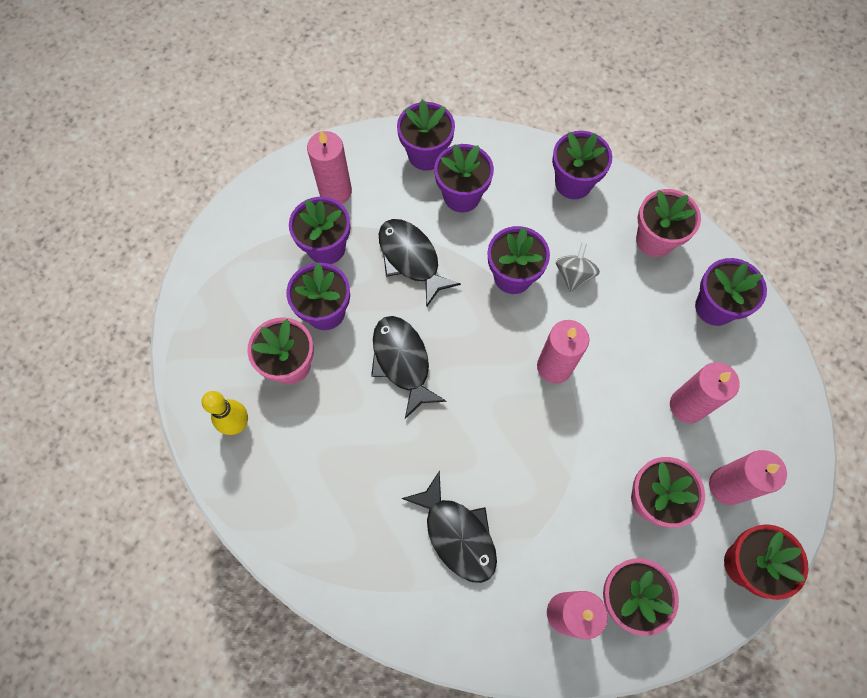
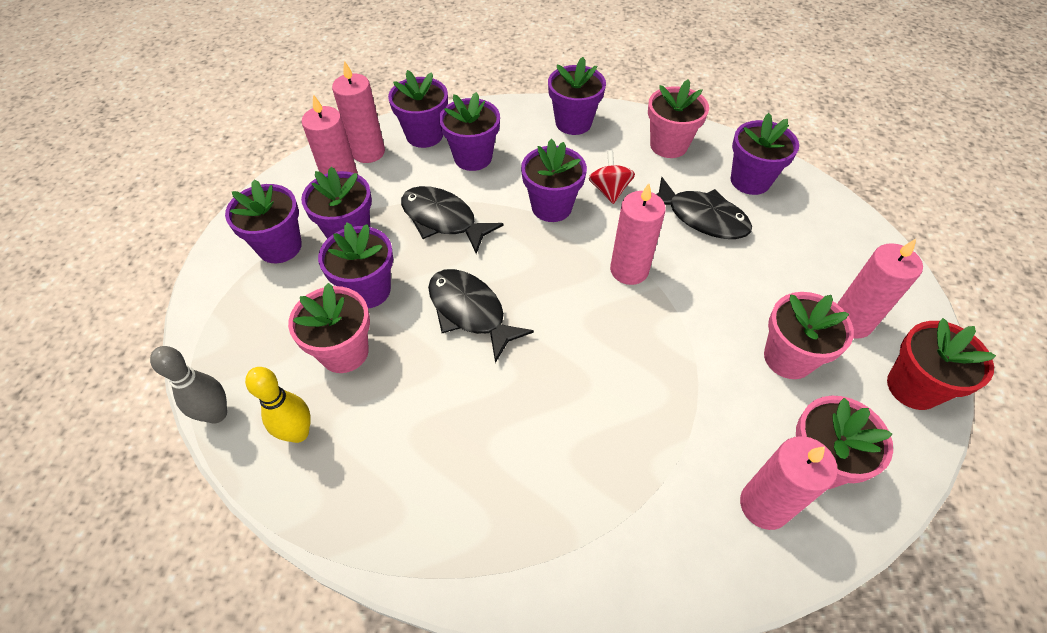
camera: 20 degrees left, 15 degrees down
(182, 386) = (217, 414): none -> grey bowling pin
(265, 242) = (280, 247): none -> purple flower pot
(457, 534) = (604, 464): black fish -> black fish (702, 217)
(574, 275) = (609, 190): grey spinning top -> red spinning top
(687, 406) = (772, 265): pink candle -> pink candle (368, 152)

